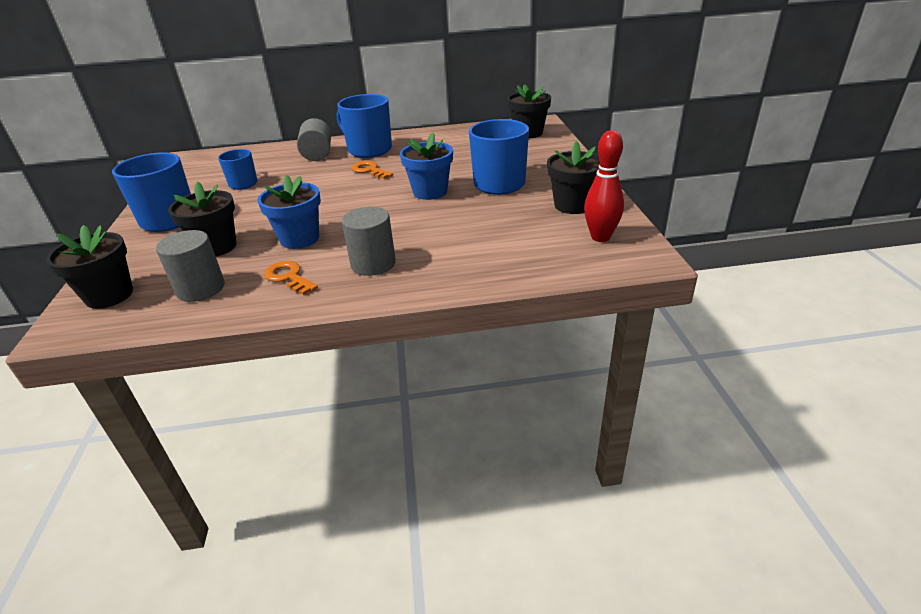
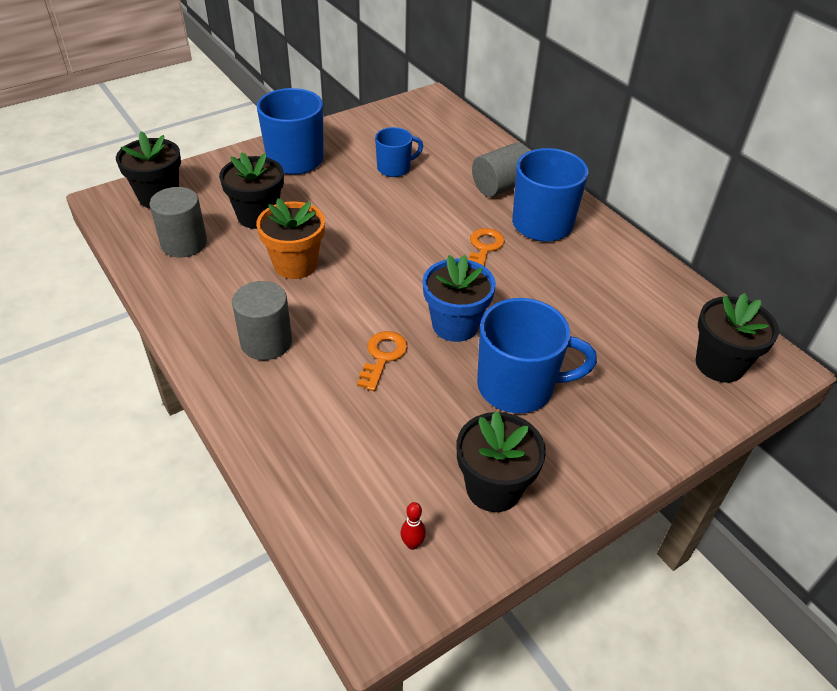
camera: 60 degrees right, 10 degrees up
(288, 277) = (220, 291): orange key -> orange key (382, 357)
(299, 239) = (295, 264): blue flower pot -> orange flower pot
(600, 237) = (412, 544): red bowling pin -> red bowling pin, size x0.46

